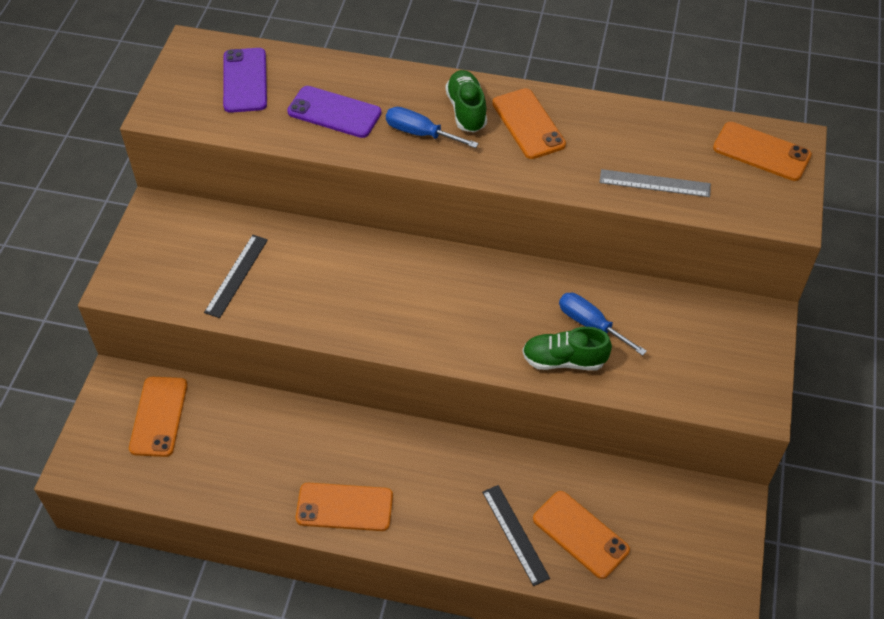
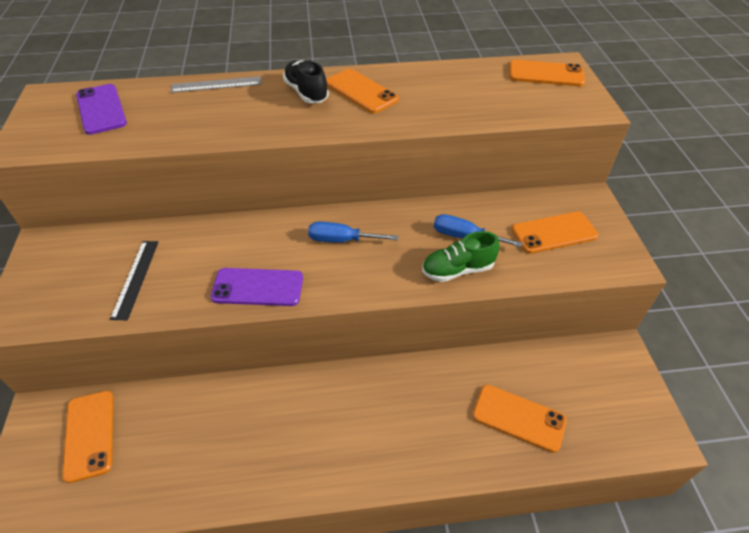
camera: 20 degrees left, 5 degrees down
(334, 112) = (191, 115): purple phone -> purple phone (257, 287)
(344, 507) = (300, 465): orange phone -> orange phone (554, 233)
(420, 133) = (273, 115): blue screwdriver -> blue screwdriver (341, 240)
(466, 110) = (306, 93): green shoe -> black shoe
(515, 534) = (464, 437): black ruler -> none
(654, 183) = (481, 109): grey ruler -> grey ruler (216, 84)

